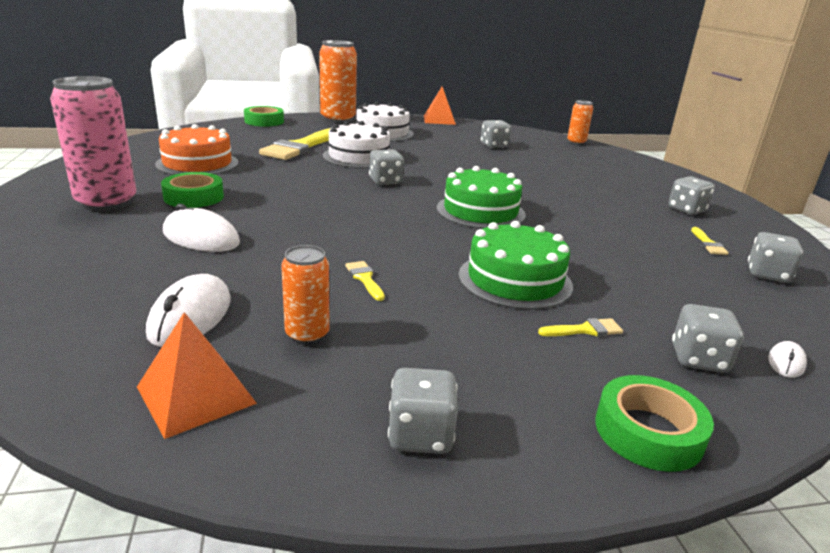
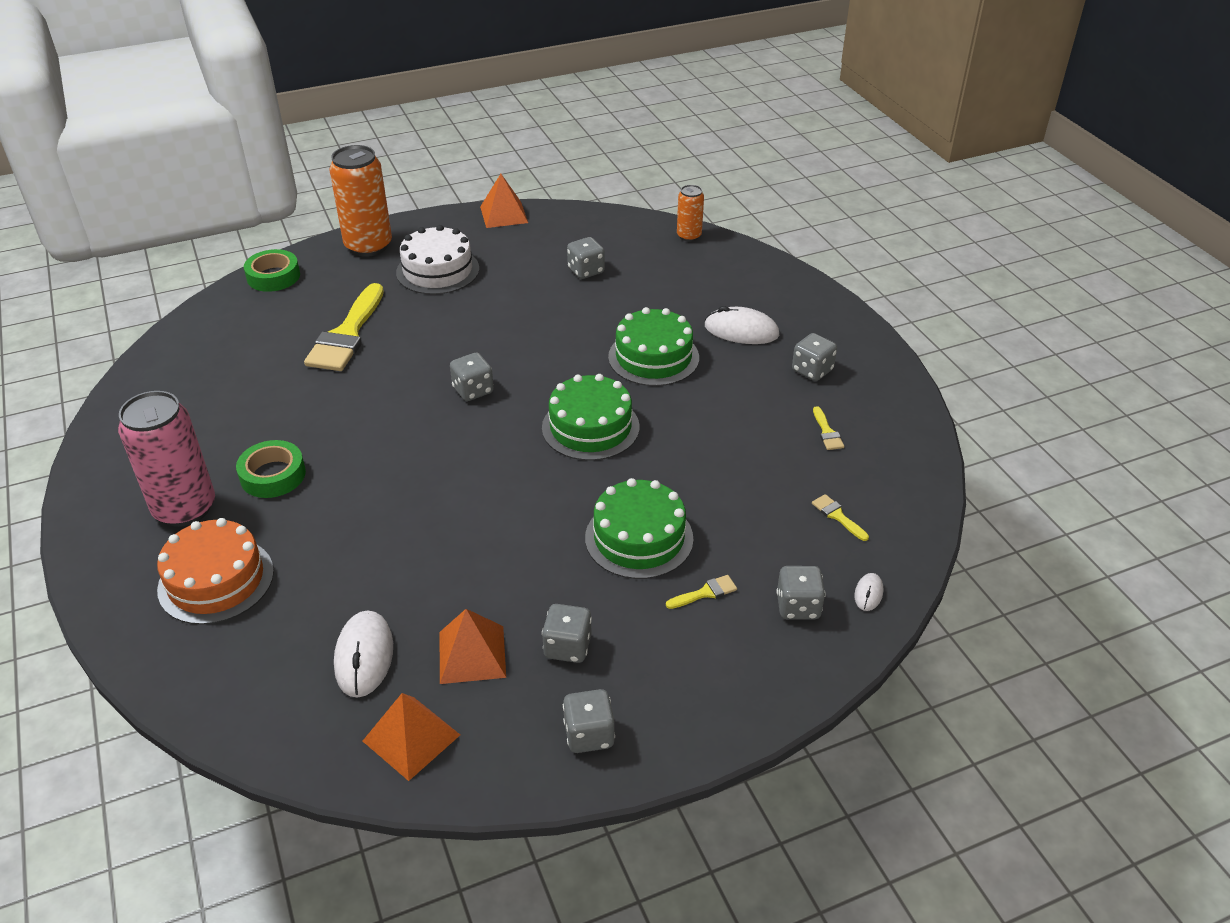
camera: 10 degrees left, 15 degrees up
(197, 163) = (240, 404): orange cake -> orange cake (216, 580)
(201, 238) = (317, 545): white mouse -> white mouse (741, 331)
(307, 334) = (472, 654): orange can -> orange pyramid
(359, 157) = (426, 341): white cake -> none
(364, 279) = (499, 570): yellow brush -> yellow brush (837, 516)
(542, 186) = (653, 357): none -> green cake
(648, 432) = (752, 693): green tape -> none
(767, 274) = (877, 472): grey dice -> grey dice (567, 647)

